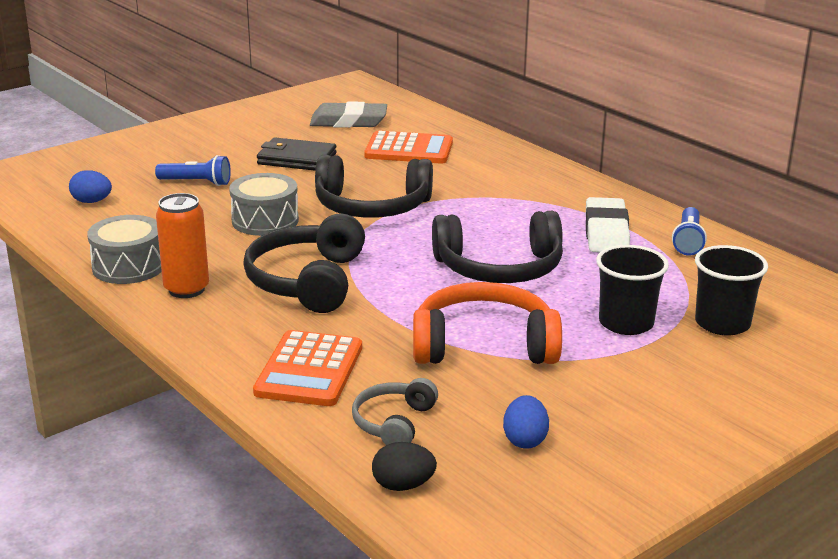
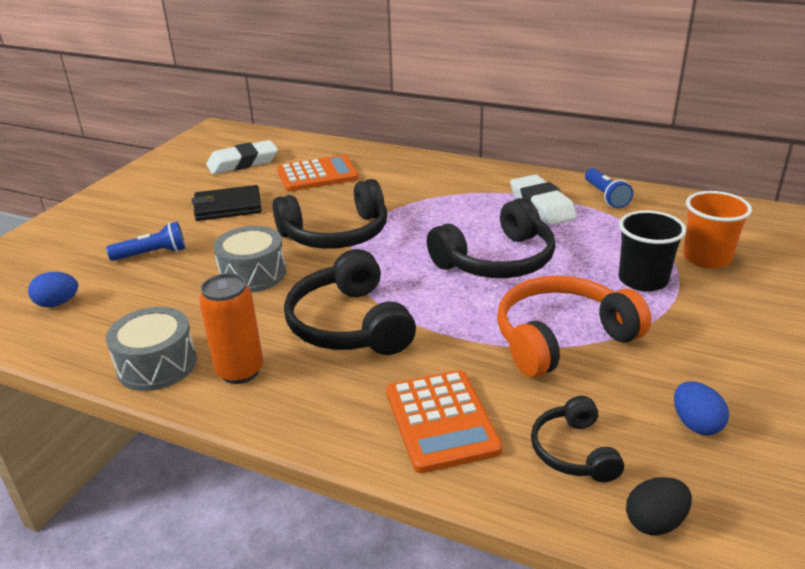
camera: 25 degrees left, 5 degrees up
(348, 121) = (243, 163): grey eraser -> white eraser
(394, 423) = (573, 451): grey headphones -> black headphones
(722, 323) = (706, 258): black cup -> orange cup

